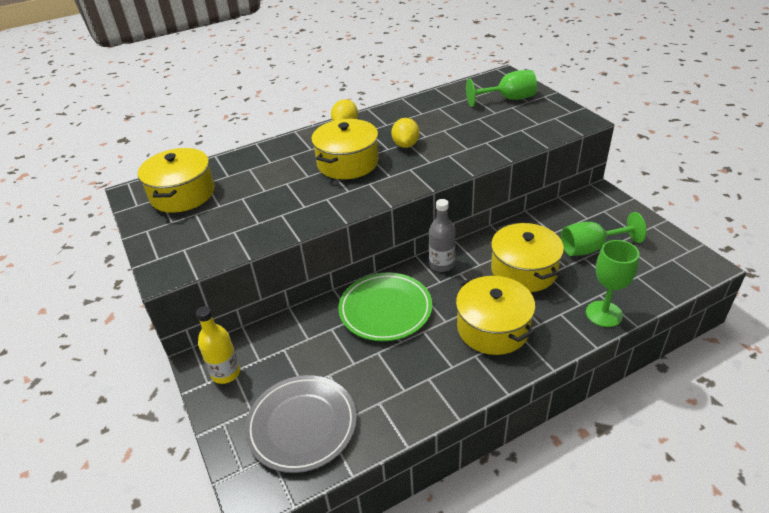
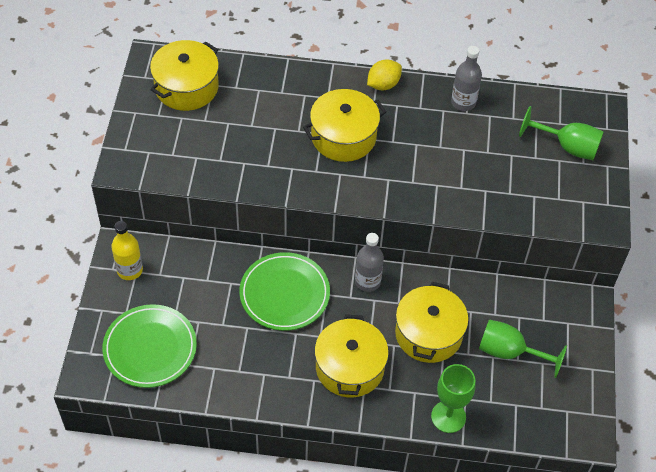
camera: 30 degrees right, 15 degrees up
(302, 425) = (150, 348): grey plate -> green plate
(406, 145) = (412, 146): yellow lemon -> none
(413, 109) = (463, 102): none -> grey bottle

